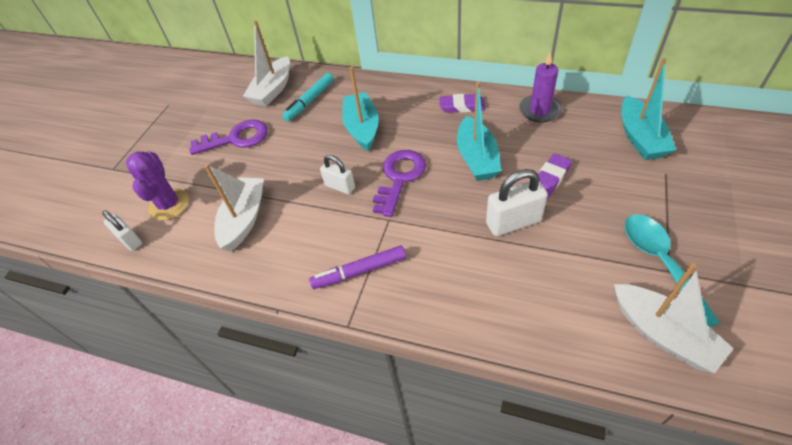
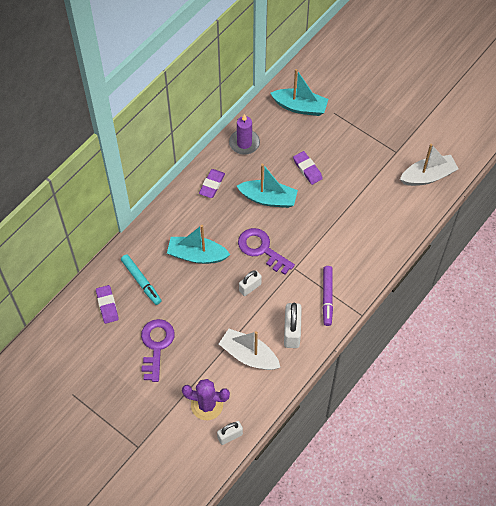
camera: 75 degrees left, 10 degrees up
(272, 90) = (107, 305): white boat -> purple eraser
(513, 222) = (331, 204): white padlock -> white padlock (292, 332)
(660, 262) = (390, 152): turquoise spoon -> none

